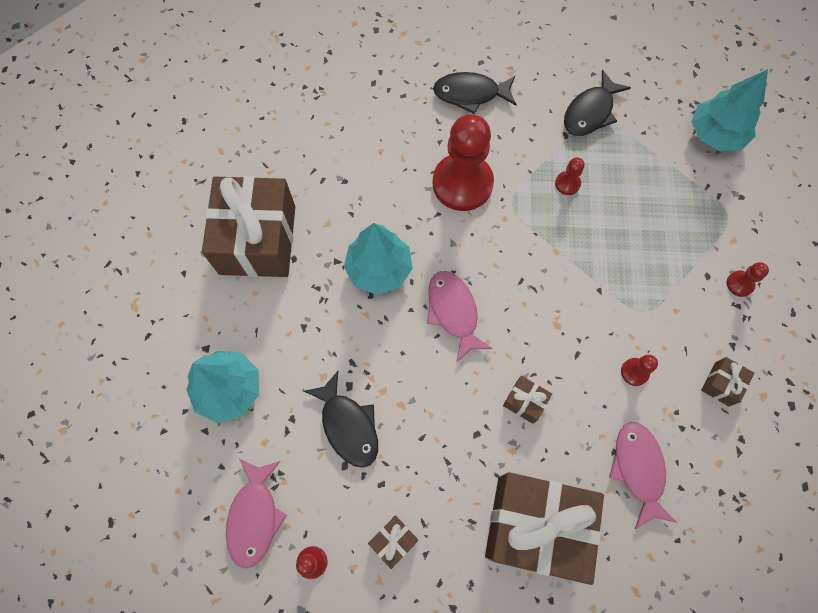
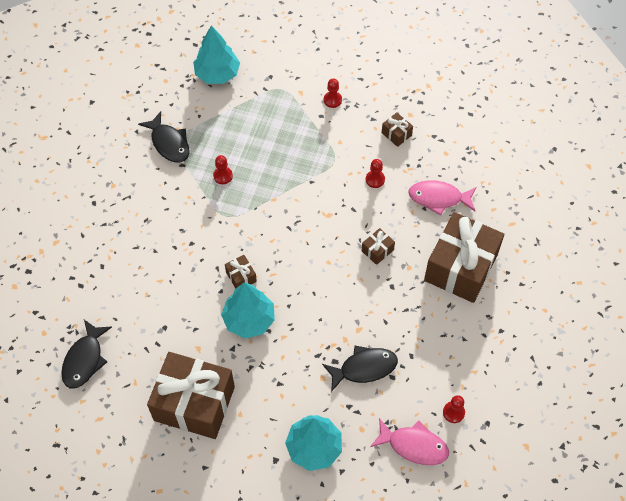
camera: 75 degrees left, 10 degrees down
(393, 541) = (451, 356): brown gift -> brown gift (241, 277)
(453, 312) = (299, 277): pink fish -> none
(462, 183) = (197, 244): red pawn -> none
(470, 94) = (120, 218): black fish -> black fish (84, 360)

